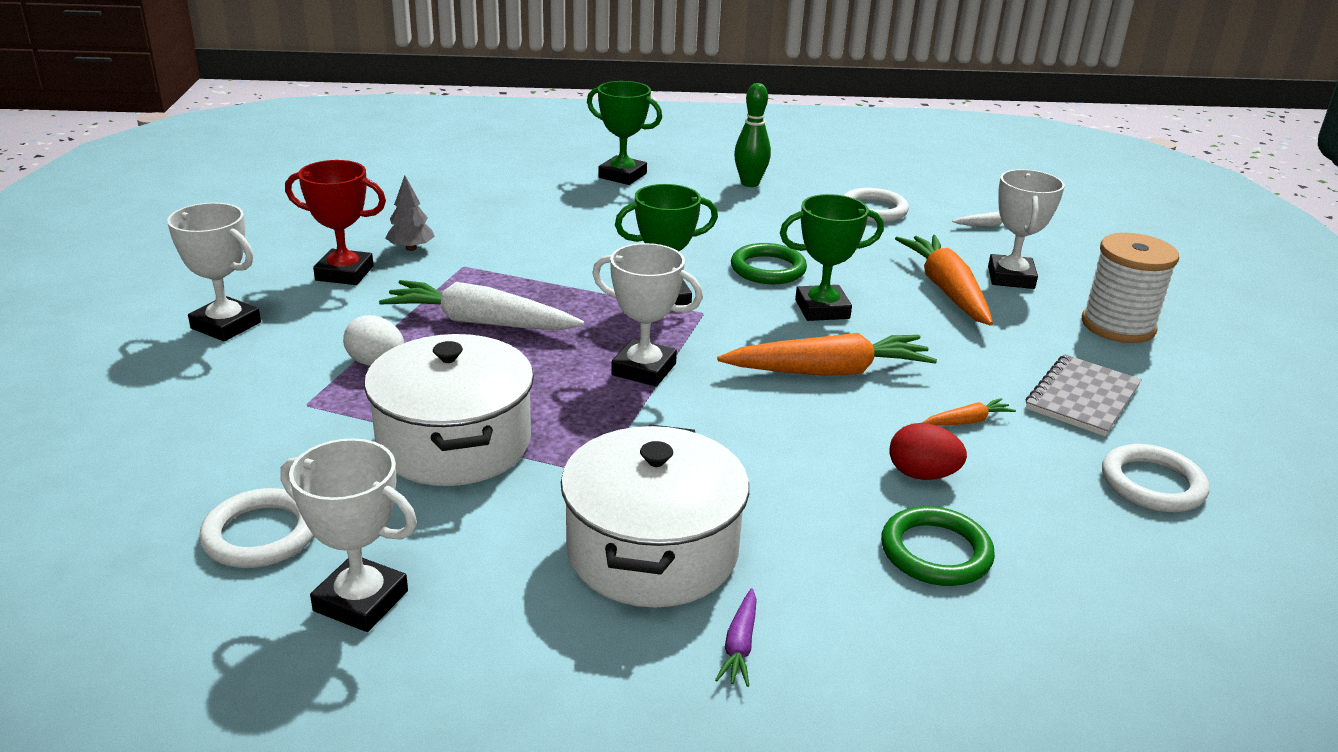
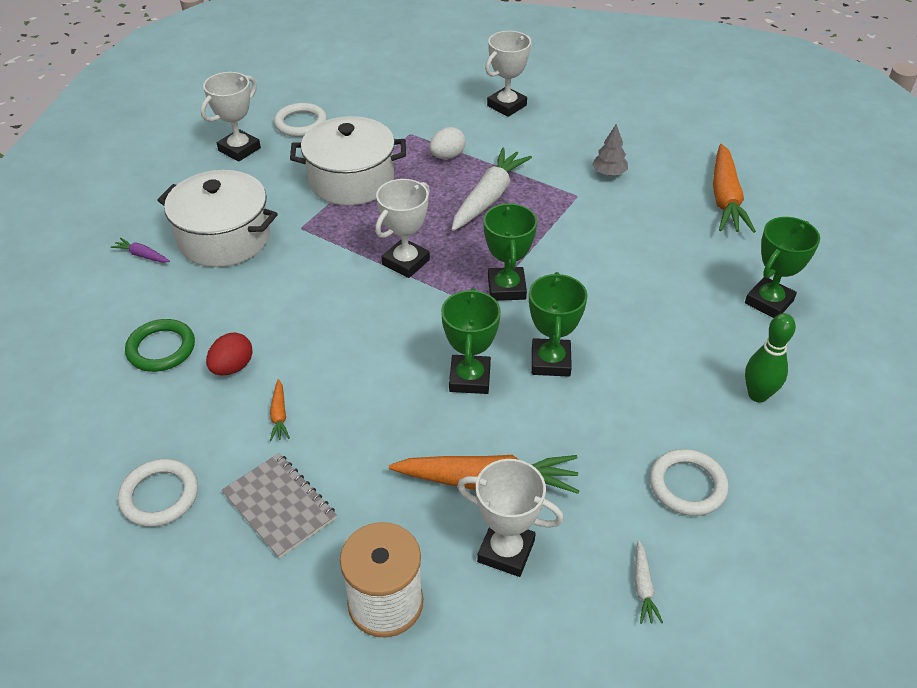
camera: 105 degrees right, 15 degrees up
(344, 273) = (571, 145): red trophy -> none
(768, 269) = (550, 361): green ring -> green trophy
(829, 371) = (373, 356): orange carrot -> orange carrot (725, 198)

